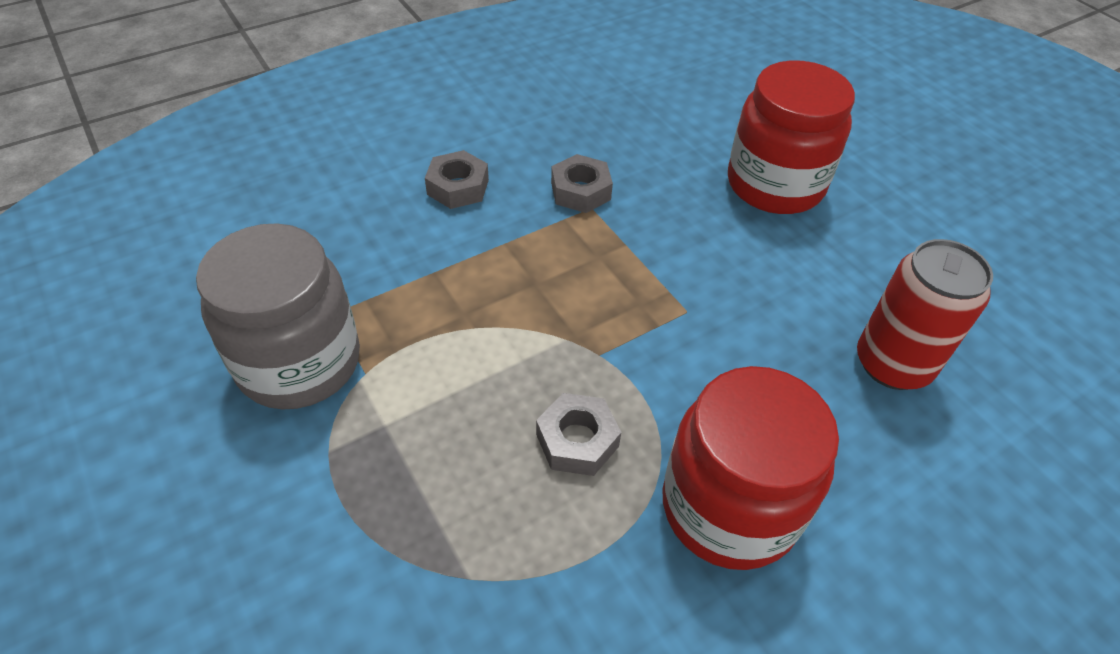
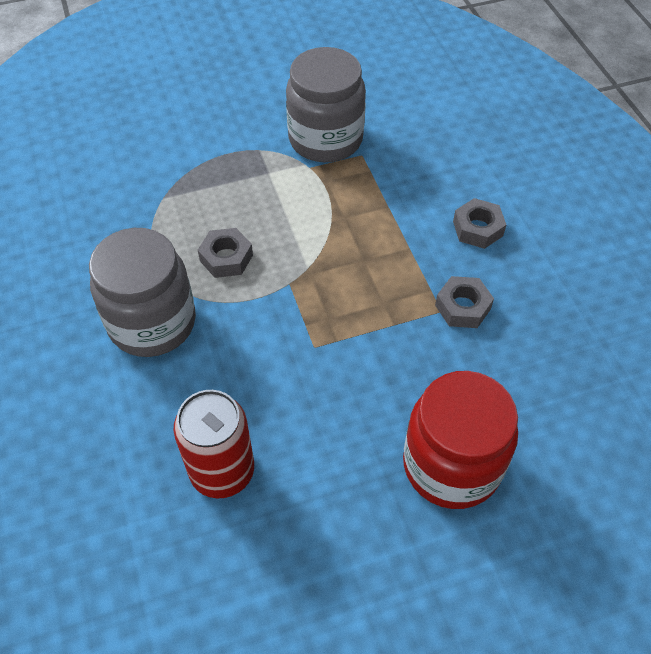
camera: 105 degrees right, 5 degrees up
(729, 507) = (152, 323): red jar -> grey jar

